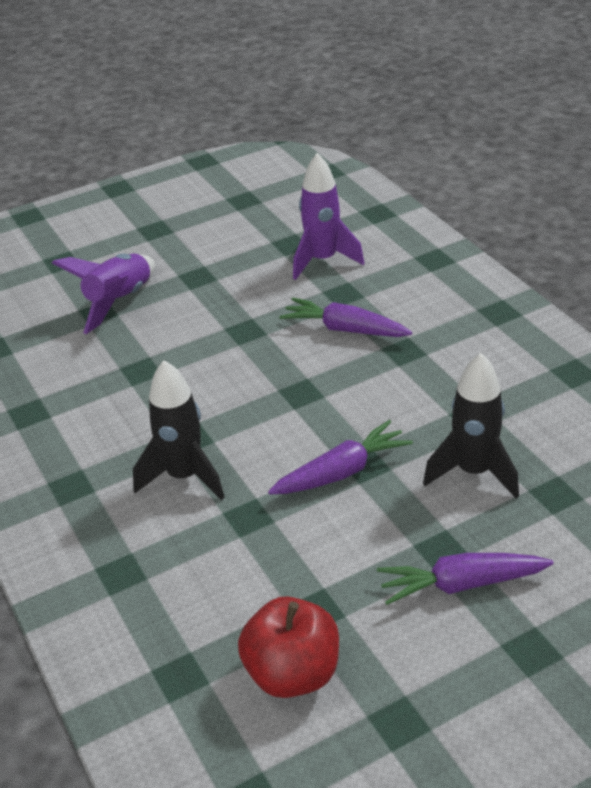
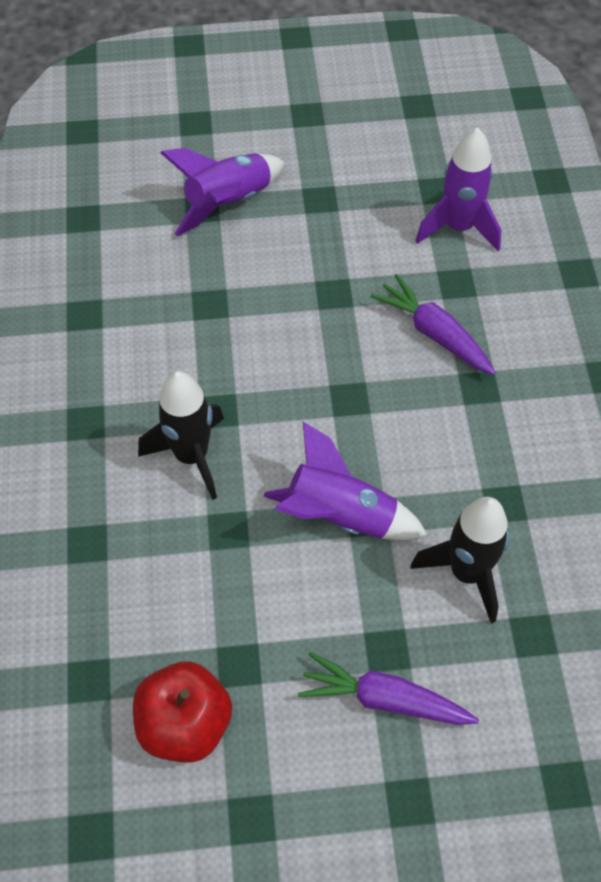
camera: 20 degrees right, 20 degrees up
(342, 472) = (340, 516): purple carrot -> purple rocket

